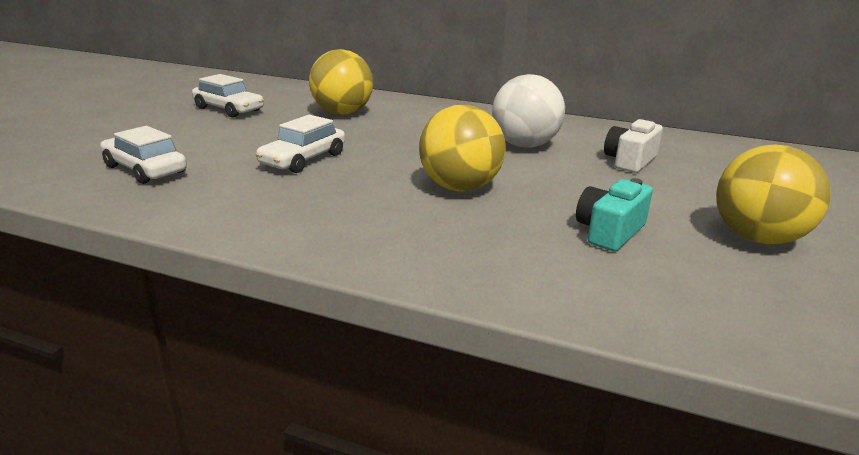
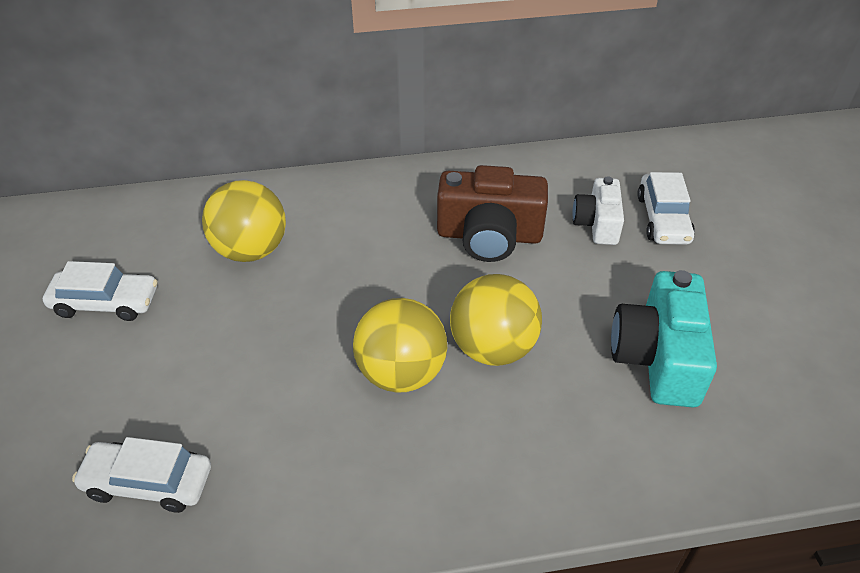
camera: 30 degrees left, 20 degrees up
(303, 159) = (301, 372): white car -> white car (663, 219)
(524, 145) = (489, 235): white ball -> brown camera
(609, 232) = (658, 357): turquoise camera -> turquoise camera, size x1.63
(757, 238) = (759, 309): yellow ball -> yellow ball (401, 373)

